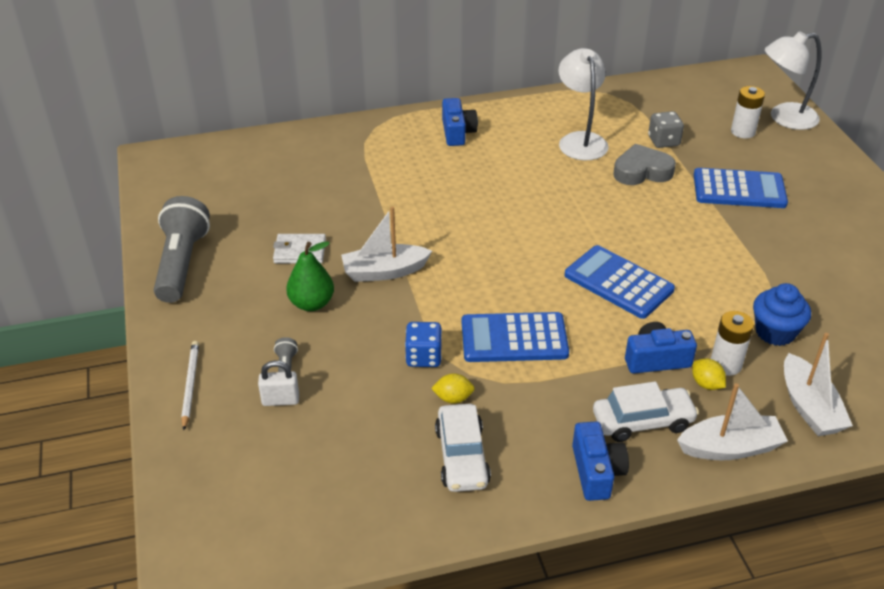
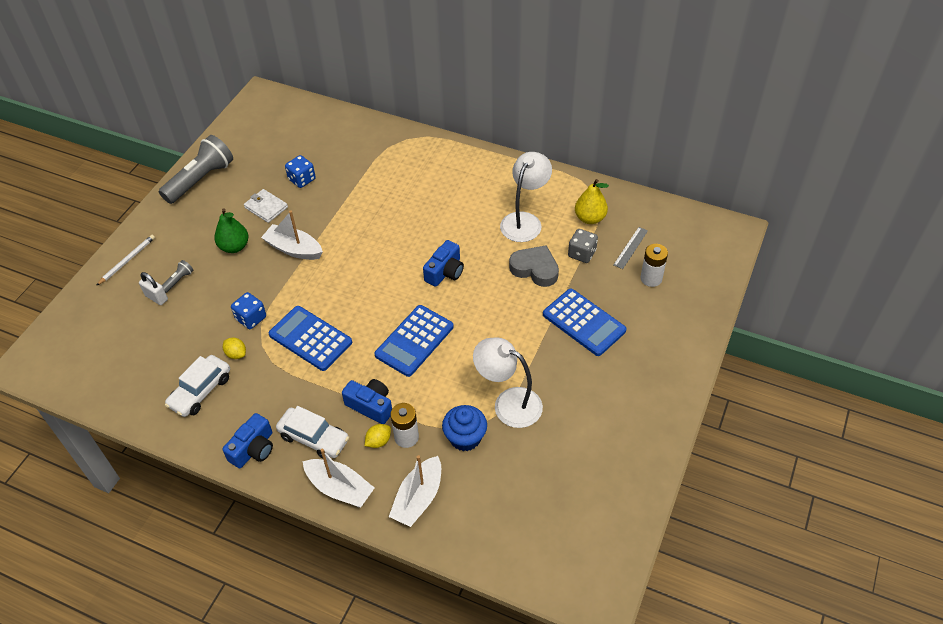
camera: 40 degrees right, 10 degrees up
(307, 209) = (302, 179): none -> blue dice
(457, 132) = (452, 170): blue camera -> blue camera (445, 272)
(618, 283) = (414, 341): blue calculator -> blue calculator turned 135 degrees counterclockwise
(632, 113) = (590, 218): none -> yellow pear
(695, 118) = (630, 247): none -> grey ruler
(706, 384) = (378, 441): yellow lemon -> yellow lemon turned 45 degrees clockwise
(784, 118) = (700, 284): white lamp -> white lamp (508, 403)

